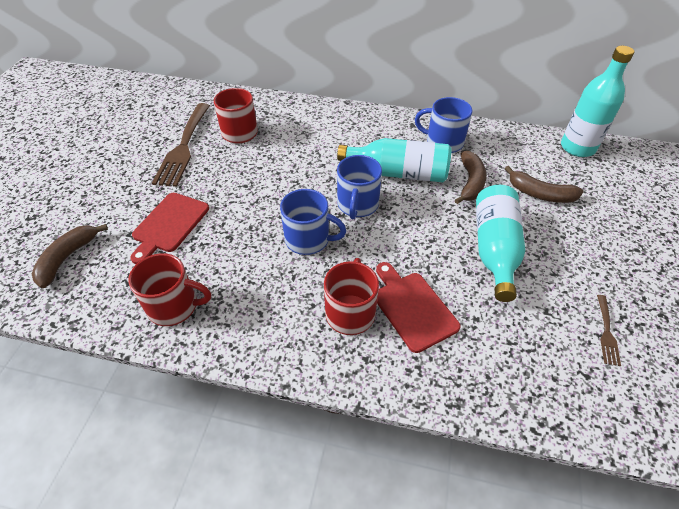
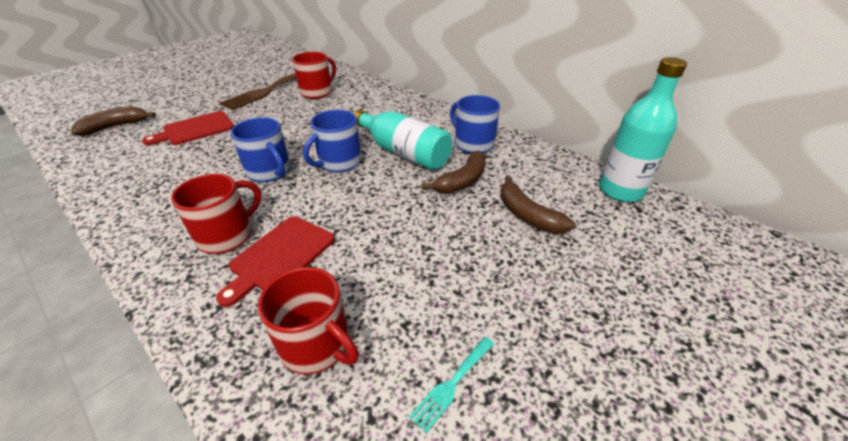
camera: 30 degrees right, 10 degrees down
(174, 306) = (125, 177): red mug -> red mug (317, 345)
(412, 308) = (280, 256): red cutting board -> red cutting board turned 150 degrees counterclockwise
(494, 249) = (418, 242): turquoise bottle -> none
(606, 332) = (452, 384): brown fork -> turquoise fork

